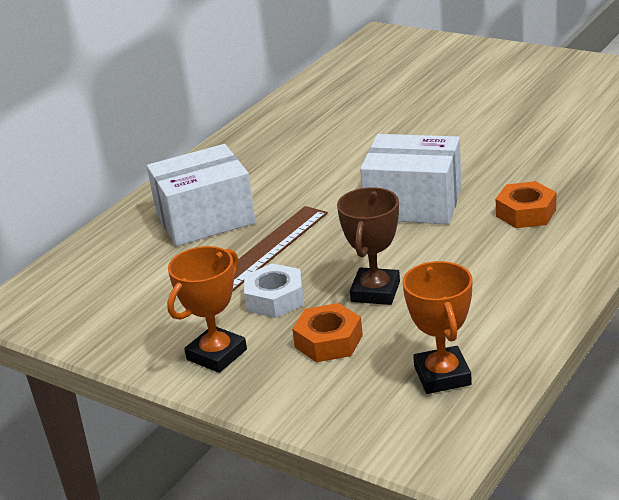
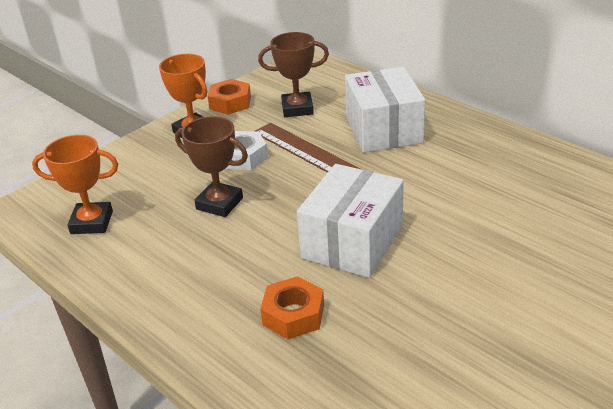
camera: 100 degrees right, 5 degrees up
(154, 284) = (297, 108): none -> brown trophy
(328, 341) = (172, 176): orange nut -> orange nut (230, 103)

